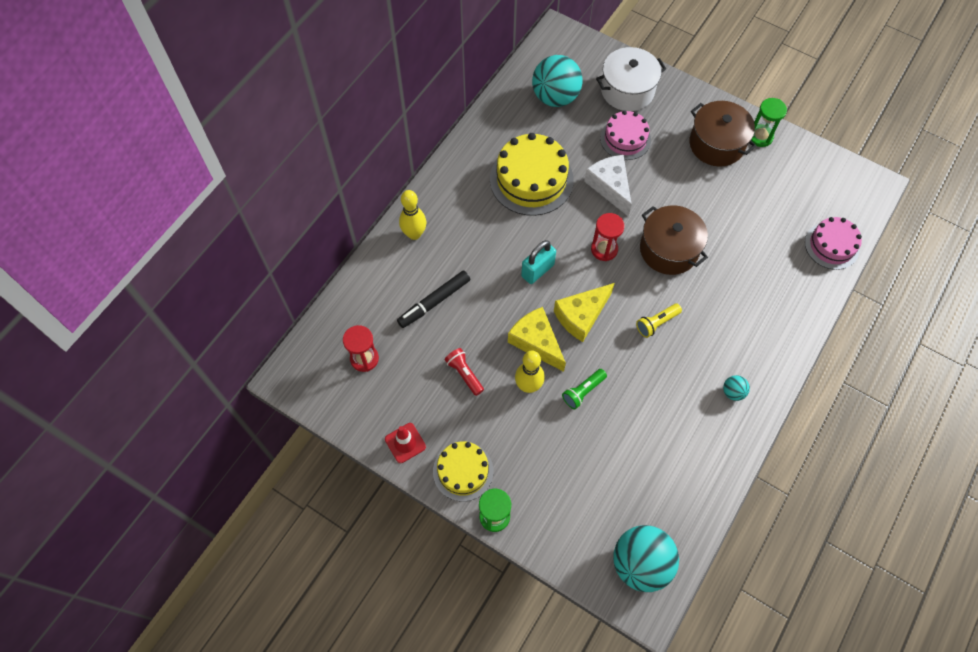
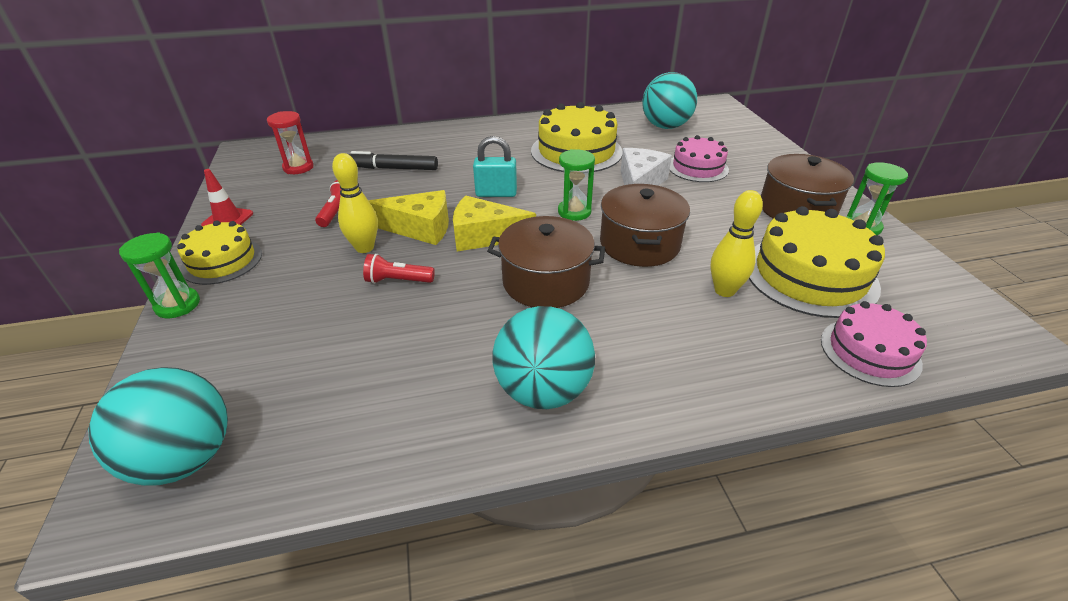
camera: 45 degrees right, 25 degrees down
(414, 234) = (444, 135): yellow bowling pin -> yellow bowling pin (724, 290)
(536, 342) = (420, 228): yellow cheese -> yellow cheese turned 90 degrees clockwise
(583, 391) = (398, 280): green flashlight -> red flashlight
(604, 249) = (574, 212): red hourglass -> green hourglass
(627, 90) = (740, 147): white pot -> none
(656, 323) = (546, 282): yellow flashlight -> brown pot
(733, 392) = (543, 390): turquoise ball -> turquoise ball, size x2.30
(768, 206) = (810, 275): none -> yellow cake

